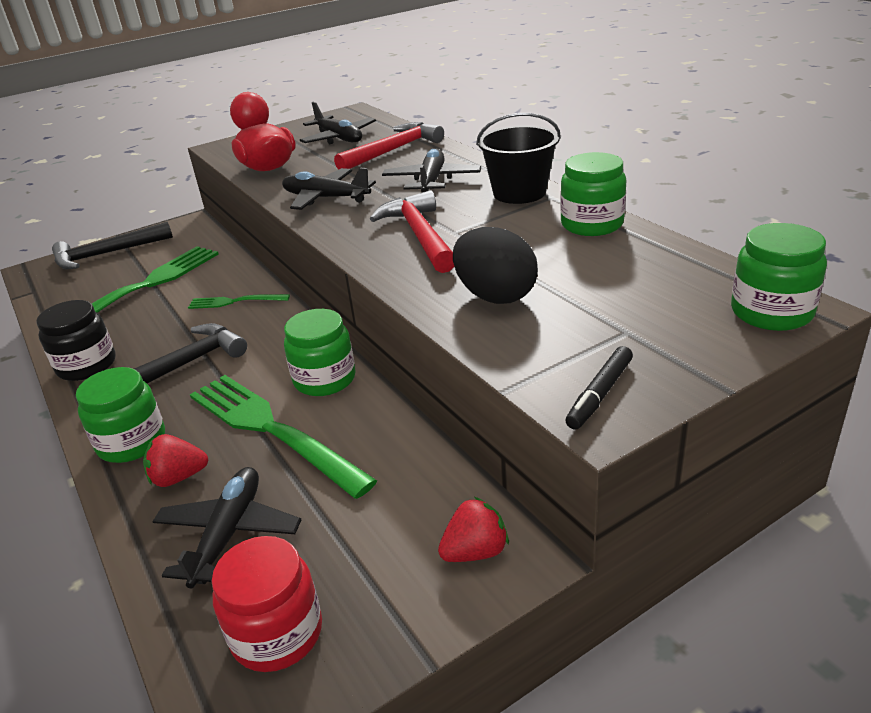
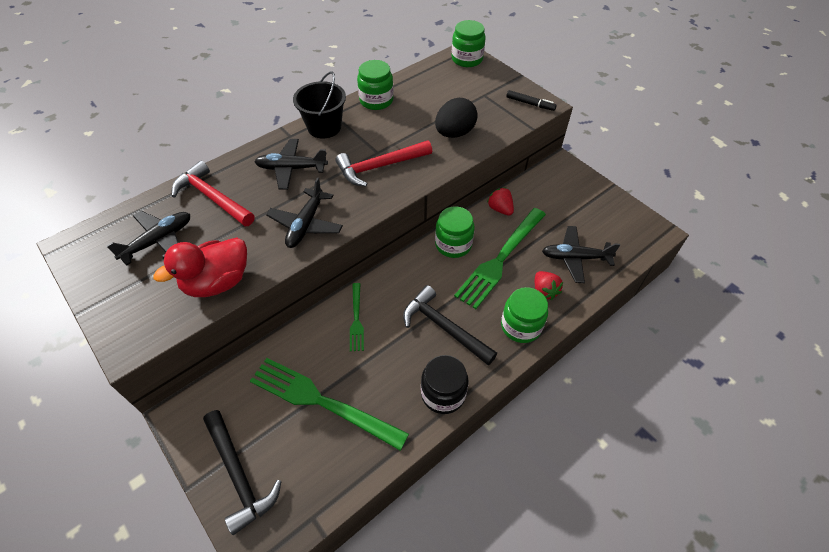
camera: 100 degrees left, 20 degrees up
(277, 633) = (618, 228): red jar -> none
(475, 551) = (562, 176): red strawberry -> red strawberry (500, 209)

